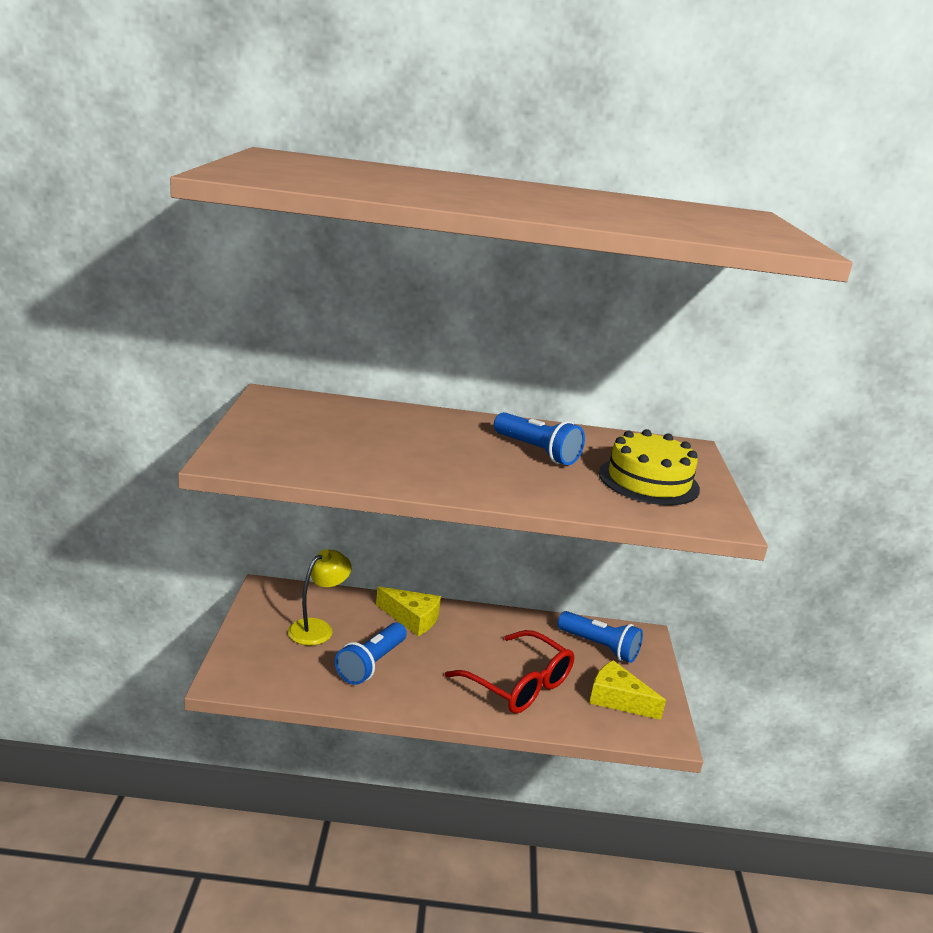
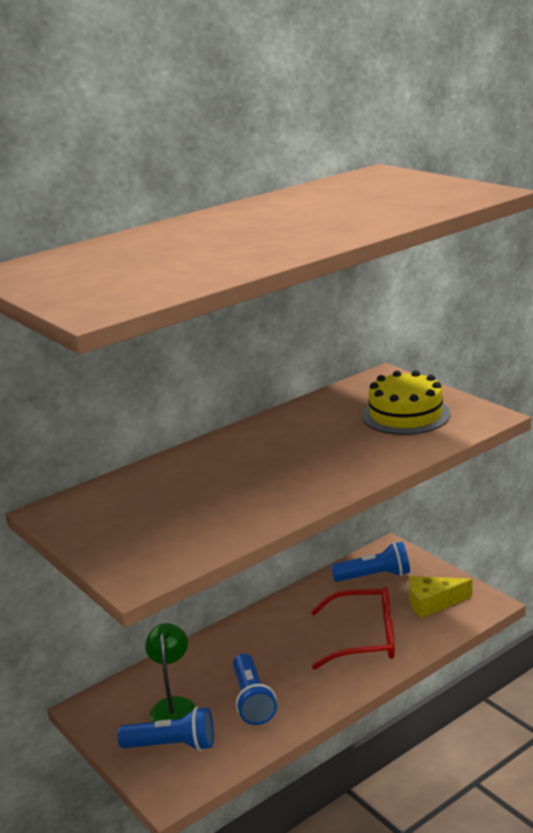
camera: 35 degrees left, 0 degrees up
(317, 628) = (173, 706): yellow lamp -> green lamp
(412, 618) = (228, 648): yellow cheese -> none
(537, 451) = (309, 436): blue flashlight -> blue flashlight (172, 745)

